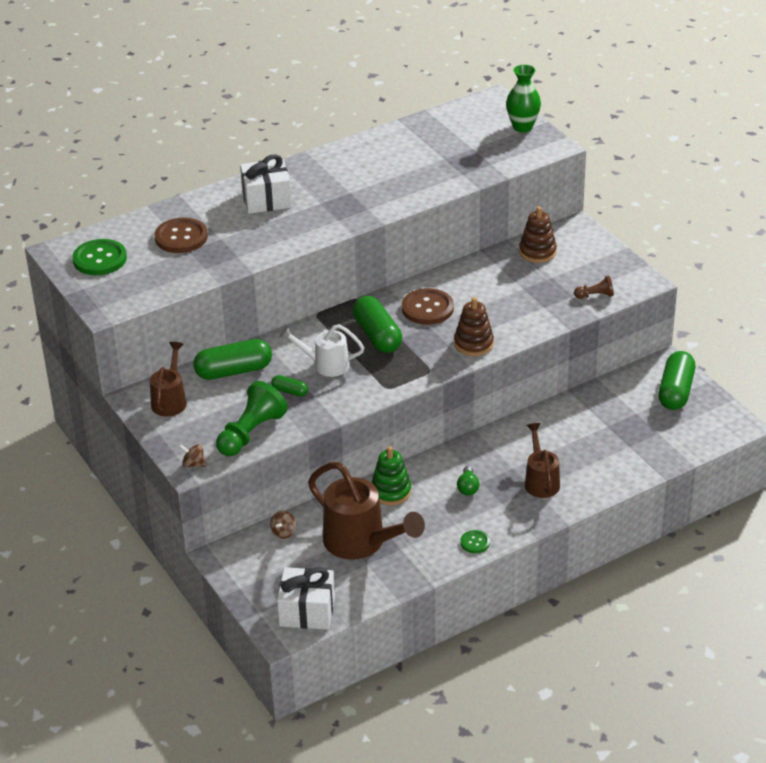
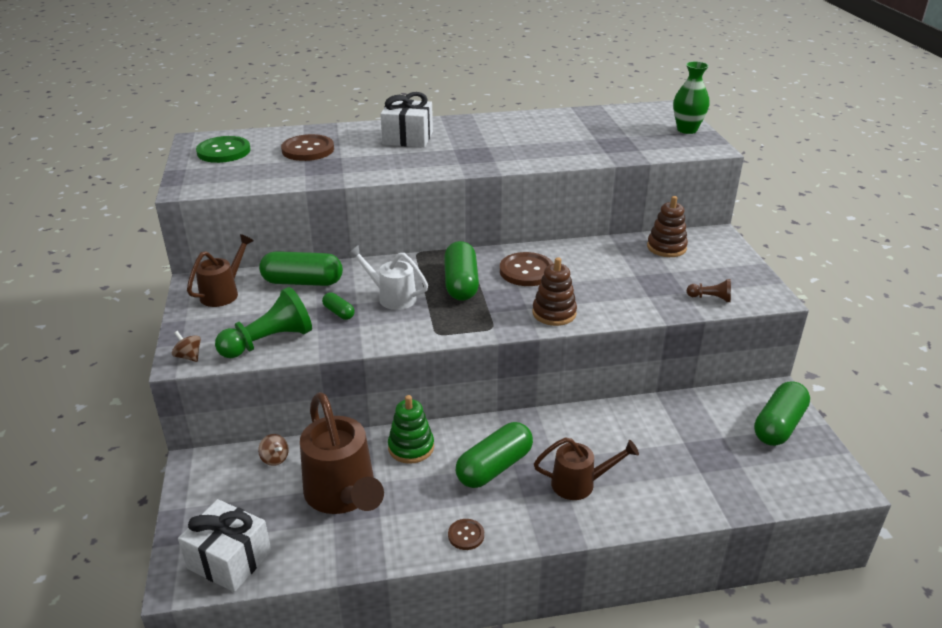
camera: 20 degrees right, 5 degrees down
(283, 532) = (275, 459): brown spinning top -> brown spinning top turned 90 degrees counterclockwise
(468, 487) = (494, 467): green light bulb -> green capsule
(475, 542) = (466, 535): green button -> brown button
(541, 481) = (579, 484): brown watering can -> brown watering can turned 75 degrees clockwise

